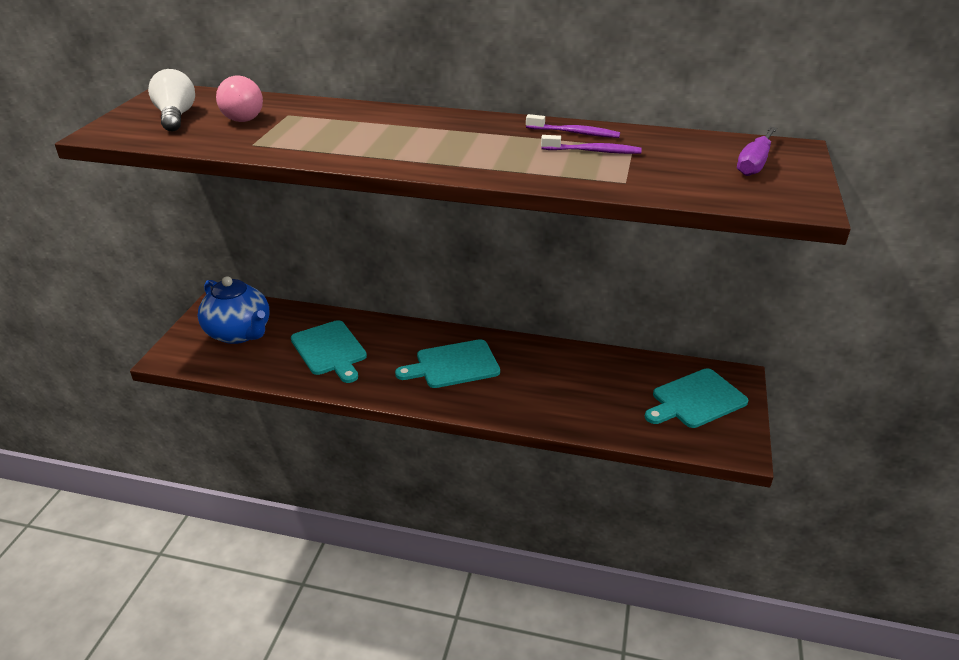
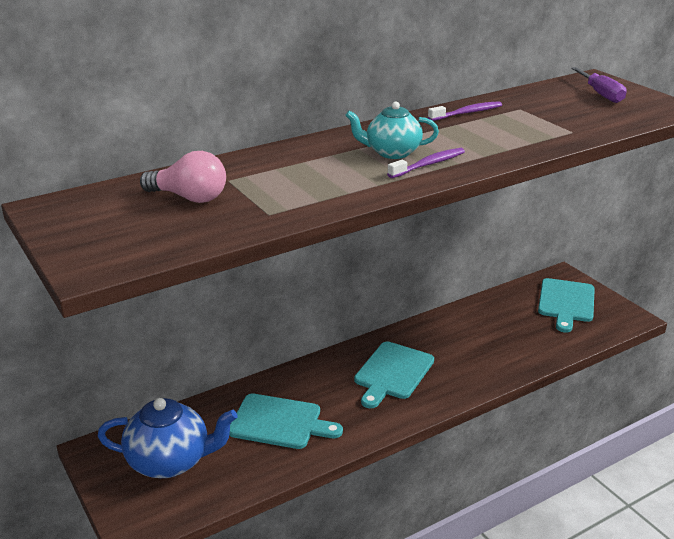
camera: 45 degrees left, 5 degrees down
(176, 117) = (126, 223): white light bulb -> none
(432, 139) = (392, 152): none -> turquoise teapot
(593, 151) = (508, 120): purple toothbrush -> purple toothbrush (429, 164)

